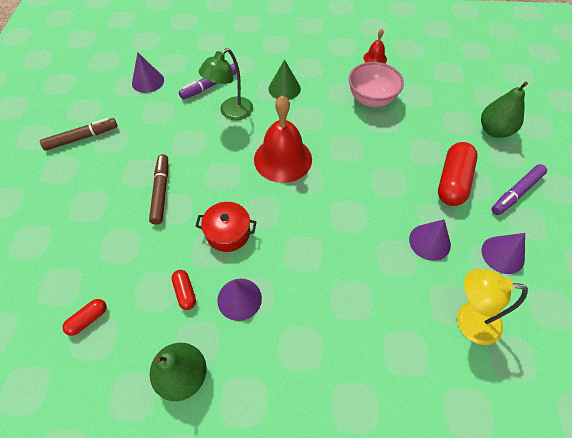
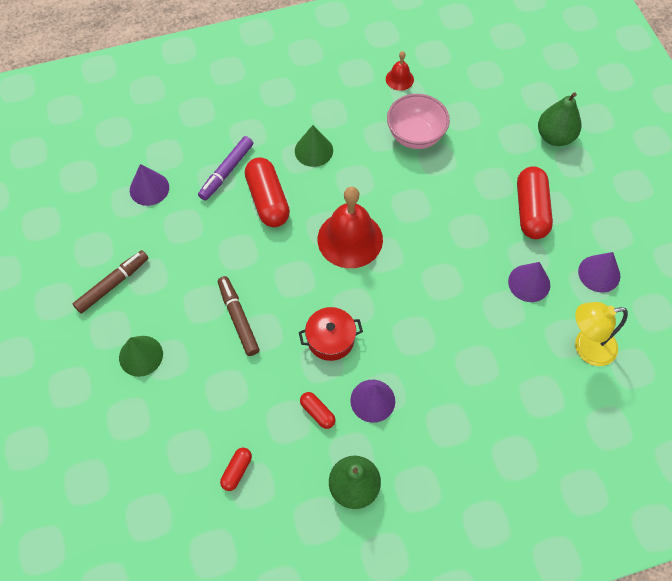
camera: 20 degrees left, 5 degrees up
(69, 196) = (141, 355): none -> green cone
(231, 113) = (268, 200): green lamp -> red capsule
(516, 193) = (595, 203): purple marker -> none

